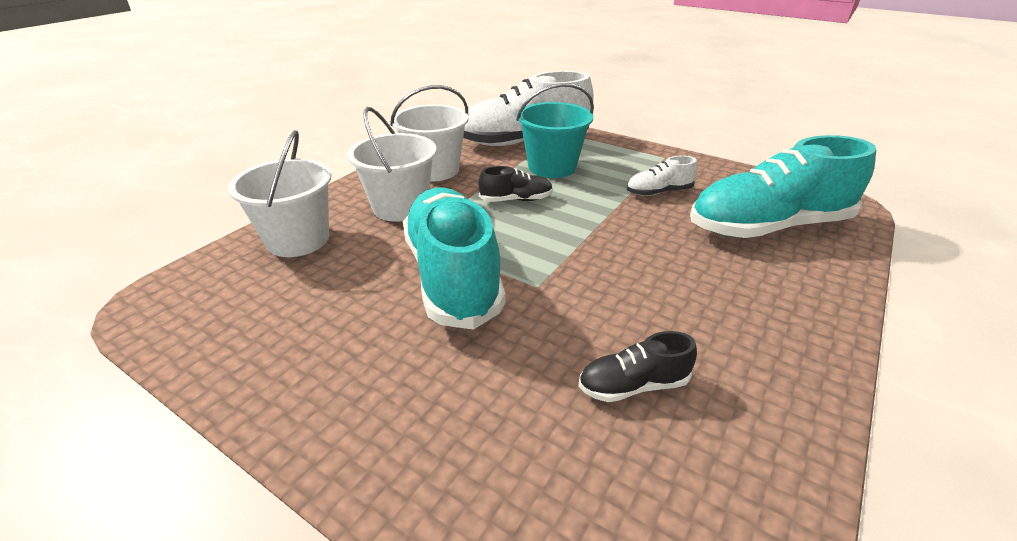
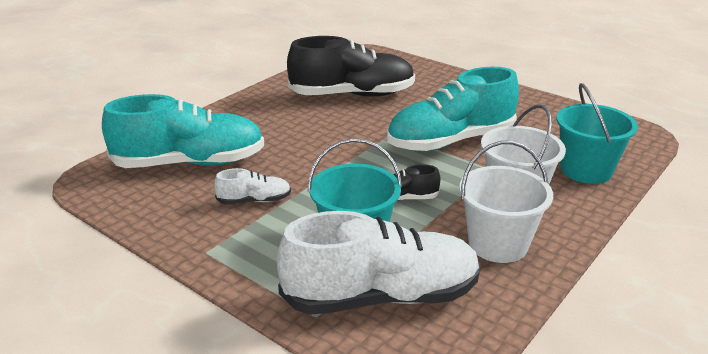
camera: 175 degrees left, 5 degrees down
(298, 239) = (586, 170): white bucket -> turquoise bucket
(452, 275) = (451, 141): turquoise shoe -> turquoise shoe turned 75 degrees clockwise
(633, 385) = (352, 95): black shoe -> black shoe, size x2.22

